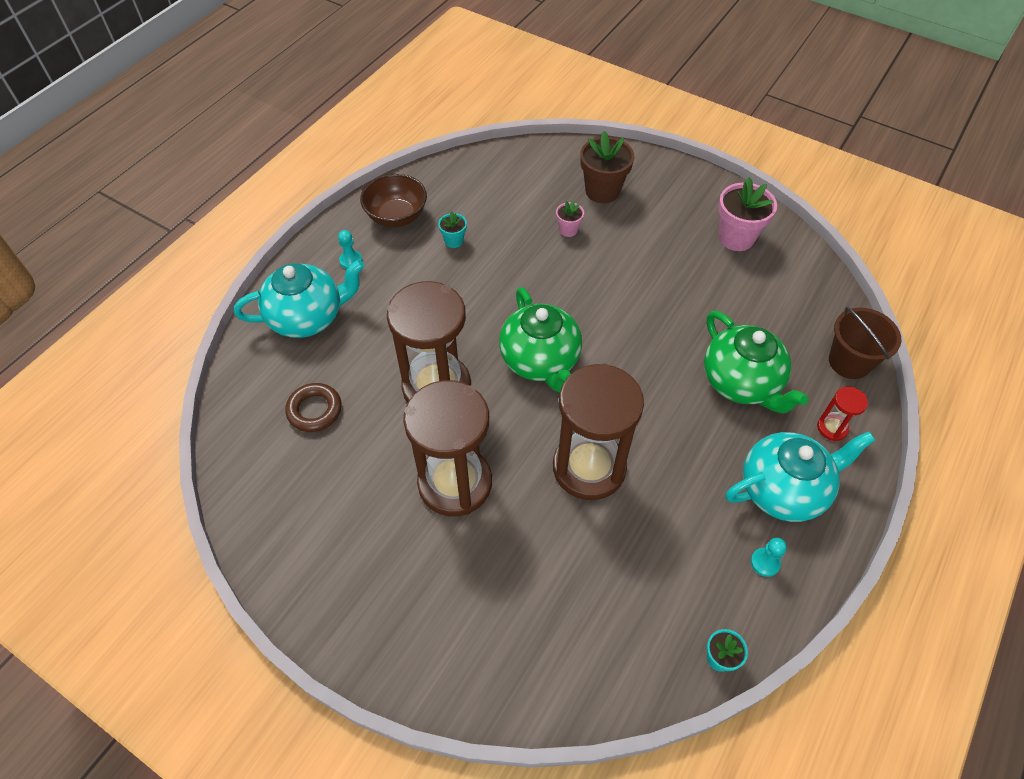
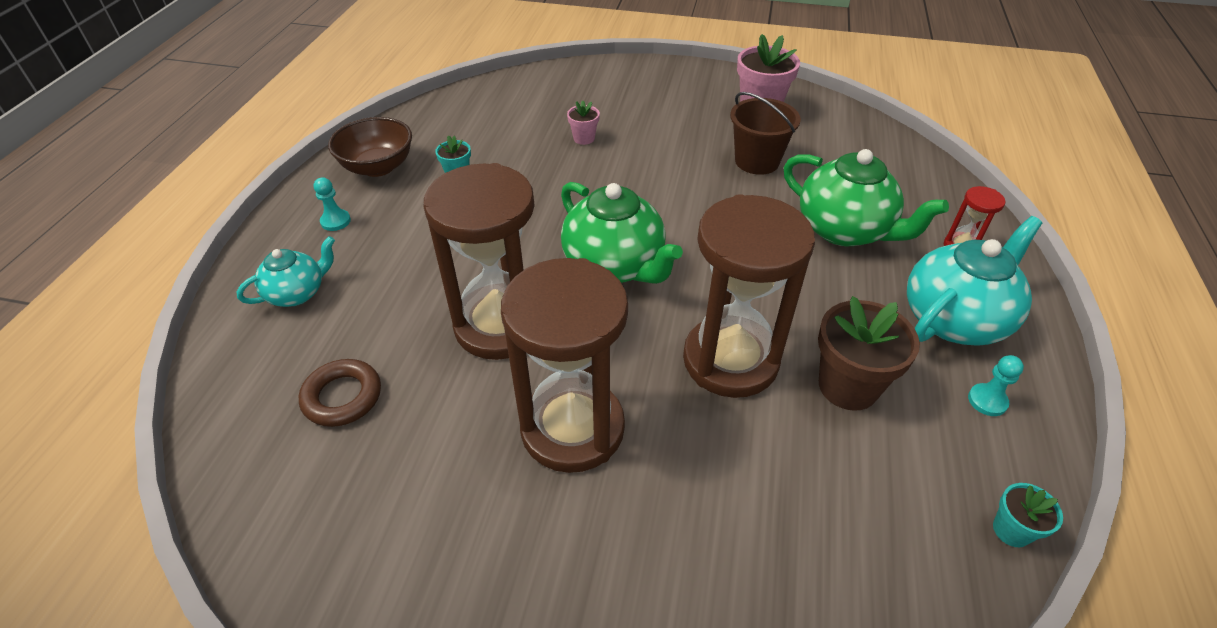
camera: 20 degrees left, 10 degrees down
(308, 317) = (297, 293): turquoise teapot -> turquoise teapot, size x0.58
(602, 191) = (603, 99): brown flower pot -> brown flower pot (848, 386)
(849, 362) = (936, 185): brown bucket -> brown bucket (757, 161)

